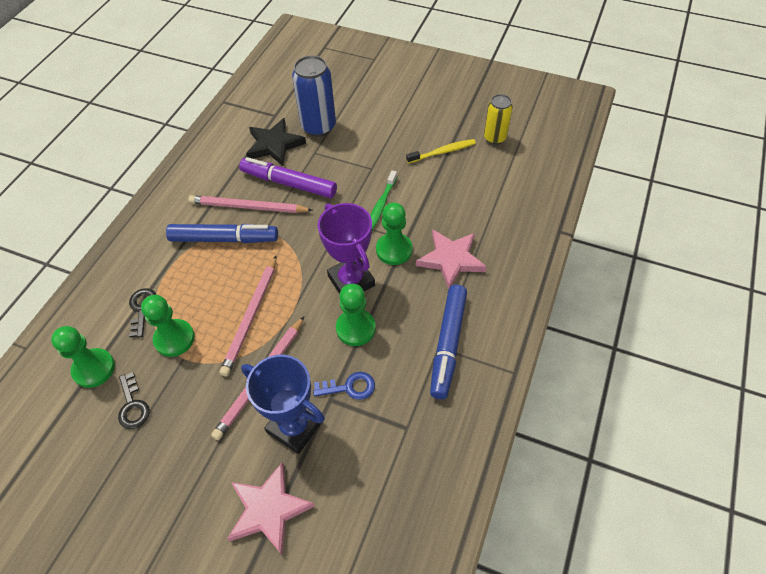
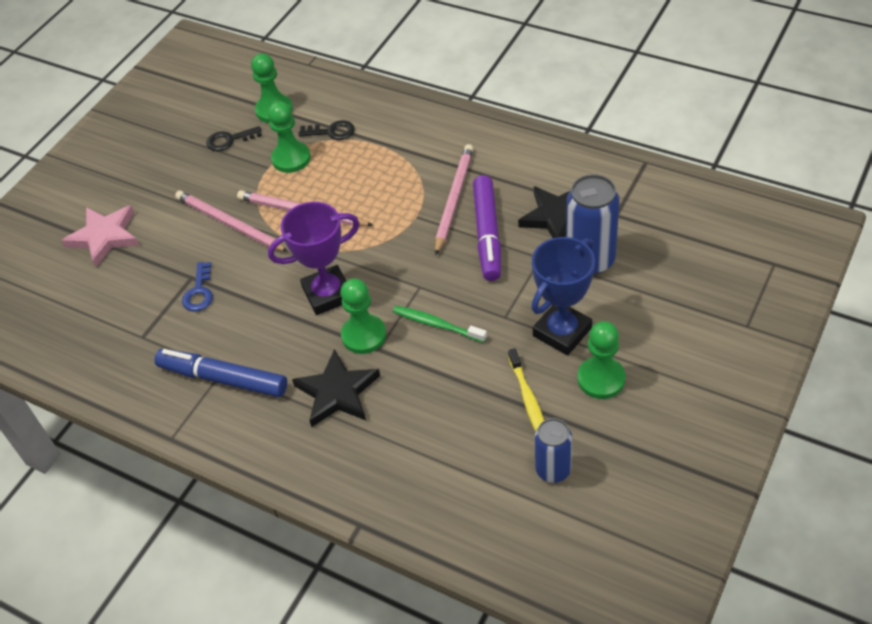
camera: 100 degrees right, 5 degrees down
(224, 239) = (409, 183): blue marker -> none
(289, 183) = (487, 234): purple marker -> purple marker turned 150 degrees clockwise
(295, 427) = (172, 251): blue trophy -> blue trophy (562, 332)
(355, 328) = (265, 297): green pawn -> green pawn (601, 379)
(451, 260) = (337, 392): pink star -> black star
(494, 138) = (553, 470): yellow can -> blue can

